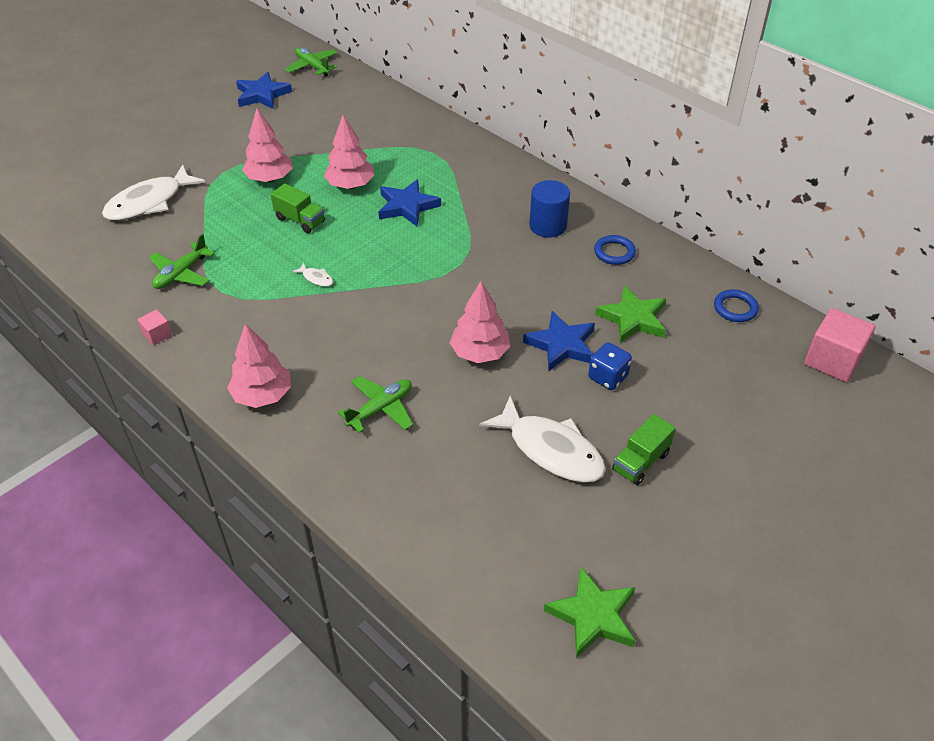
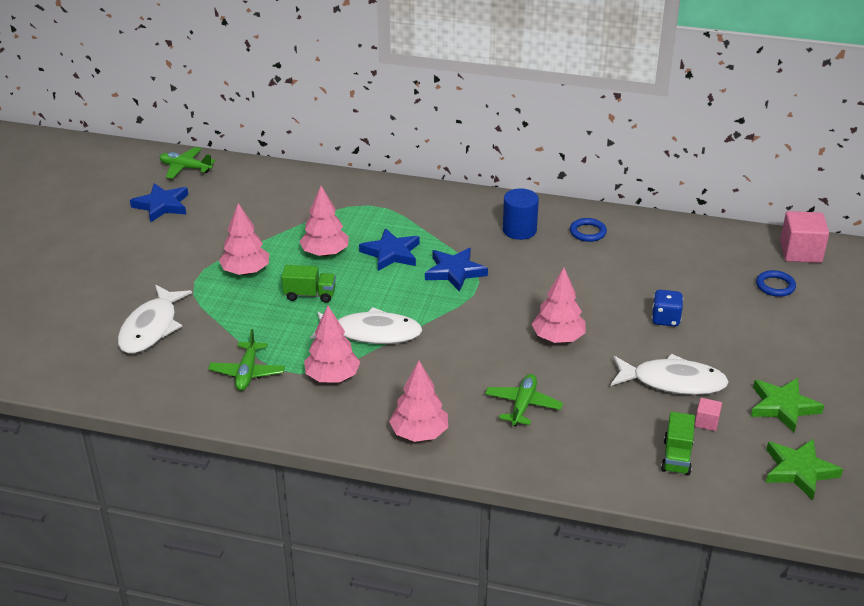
camera: 30 degrees left, 10 degrees down
(157, 335) = (278, 426): pink cube -> pink cube (706, 422)
(244, 307) = (332, 377): none -> pink tree
(316, 278) = (372, 333): white fish -> white fish, size x2.48
(562, 345) = (612, 310): blue star -> blue star (455, 272)
(633, 318) = (645, 273): green star -> green star (783, 407)
(640, 462) = (739, 364): green truck -> green truck (676, 457)
(735, 308) = (708, 241): blue ring -> blue ring (775, 286)

